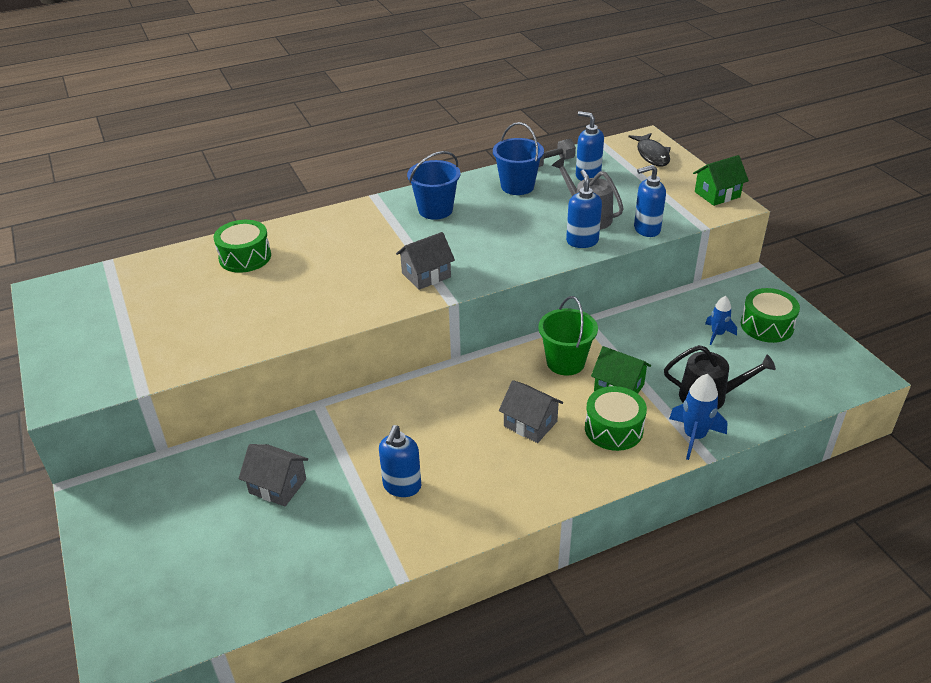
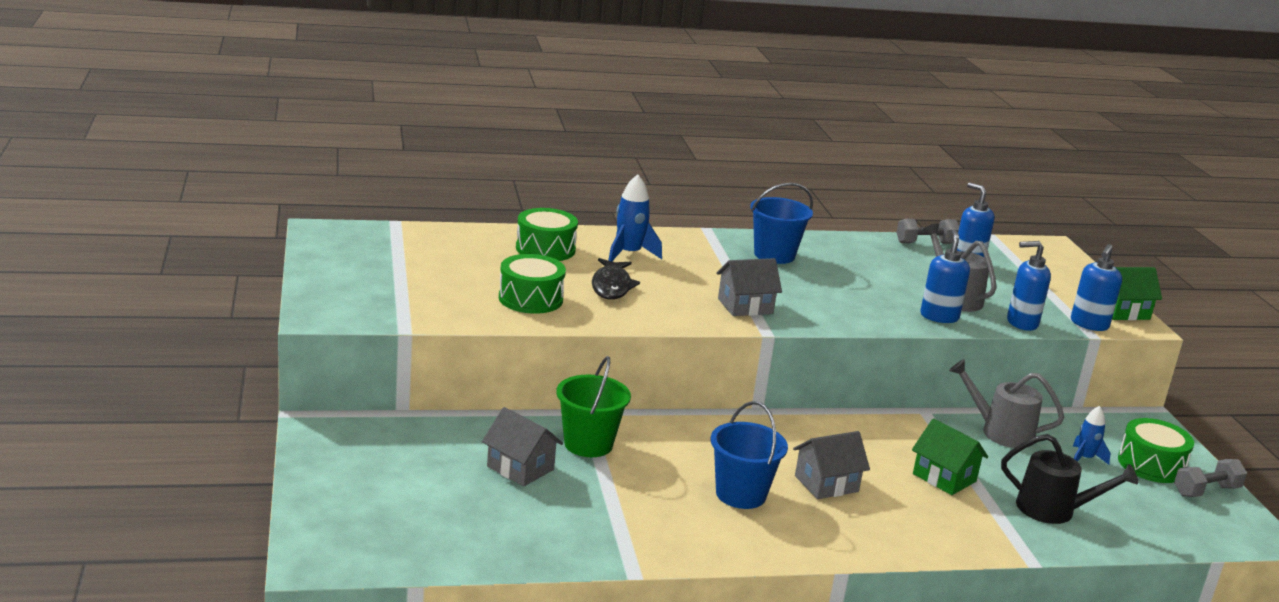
camera: 10 degrees right, 15 degrees down
(402, 486) = (659, 501): blue soap dispenser -> blue soap dispenser (1089, 324)
(517, 186) = (878, 255): blue bucket -> blue bucket (740, 494)
(530, 424) = (826, 484): grey house -> grey house turned 75 degrees counterclockwise
(565, 362) = (887, 441): green bucket -> green bucket (588, 444)
(613, 429) = (925, 511): green drum -> green drum (530, 299)
(648, 325) = (1001, 432): none -> grey watering can
(652, 155) = (1054, 261): black fish -> black fish (611, 286)
(694, 436) = (1021, 540): blue rocket -> blue rocket (629, 254)
(813, 340) = (1206, 491): none -> grey dumbbell

